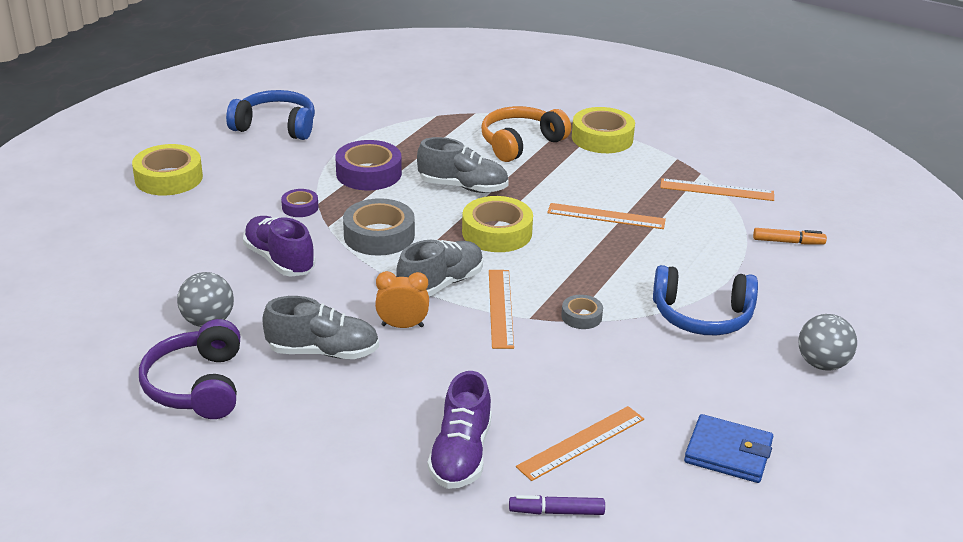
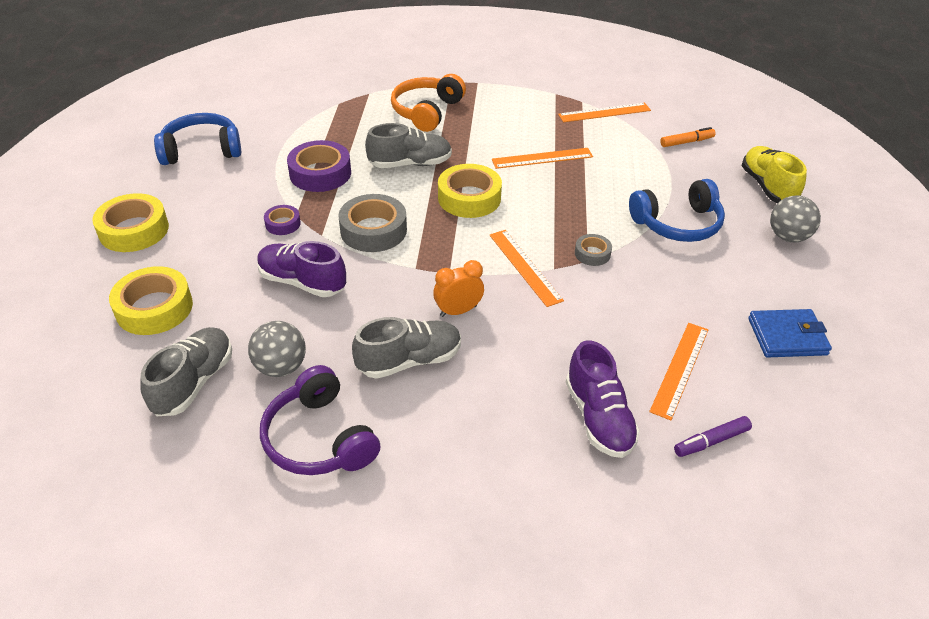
camera: 25 degrees left, 10 degrees up
(441, 284) = (460, 260): grey shoe -> grey shoe (194, 382)
(602, 138) = (487, 90): yellow tape -> yellow tape (154, 308)
(845, 310) = (767, 187): none -> yellow shoe

